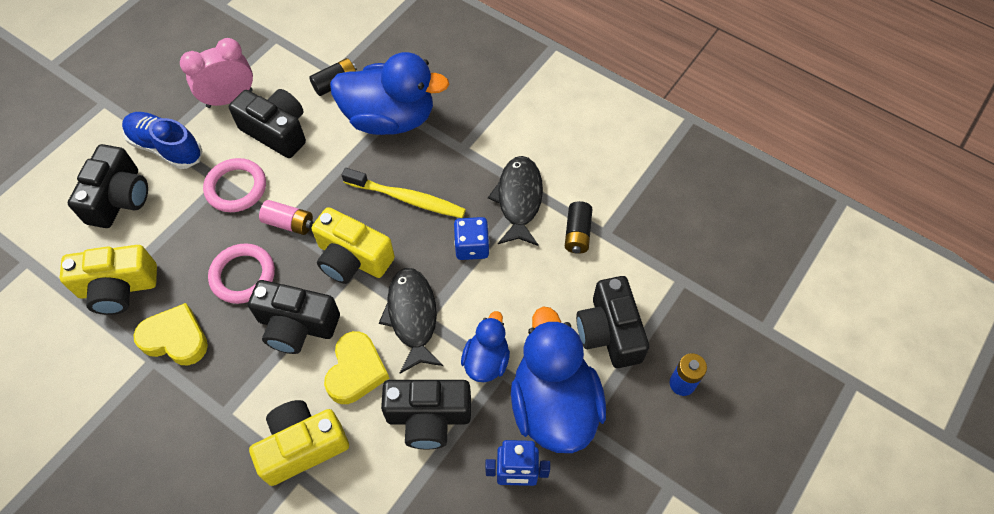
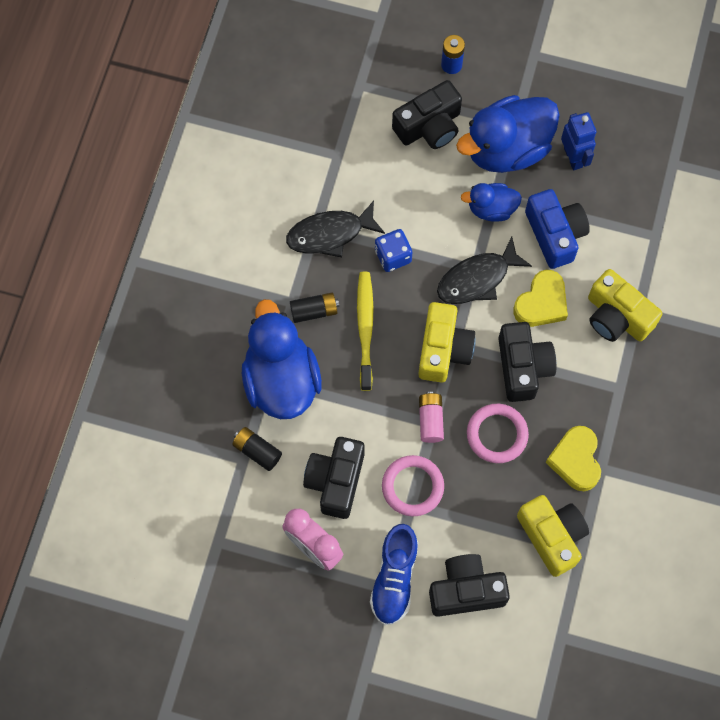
camera: 110 degrees left, 10 degrees up
(356, 371) = (541, 303): yellow heart -> yellow heart turned 135 degrees clockwise
(428, 417) = (555, 234): black camera -> blue camera
(577, 233) = (346, 176): black battery -> black battery (314, 311)

